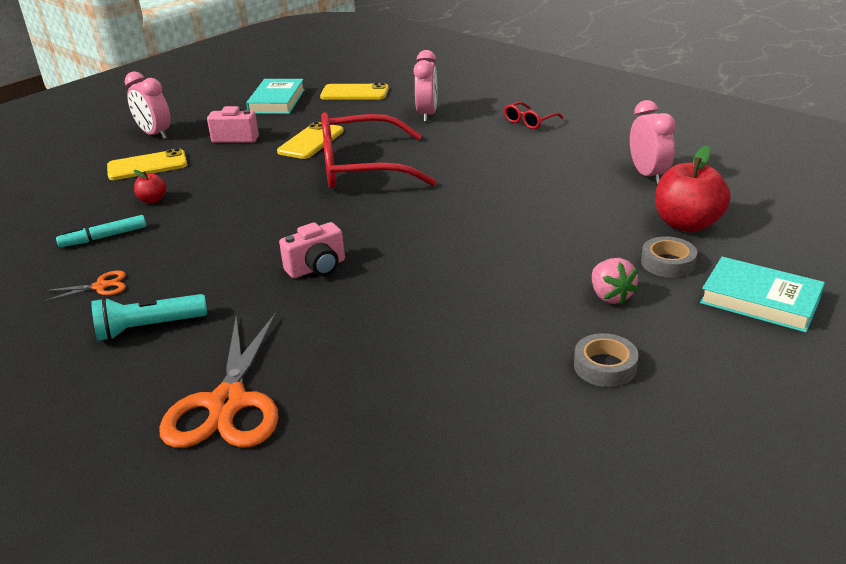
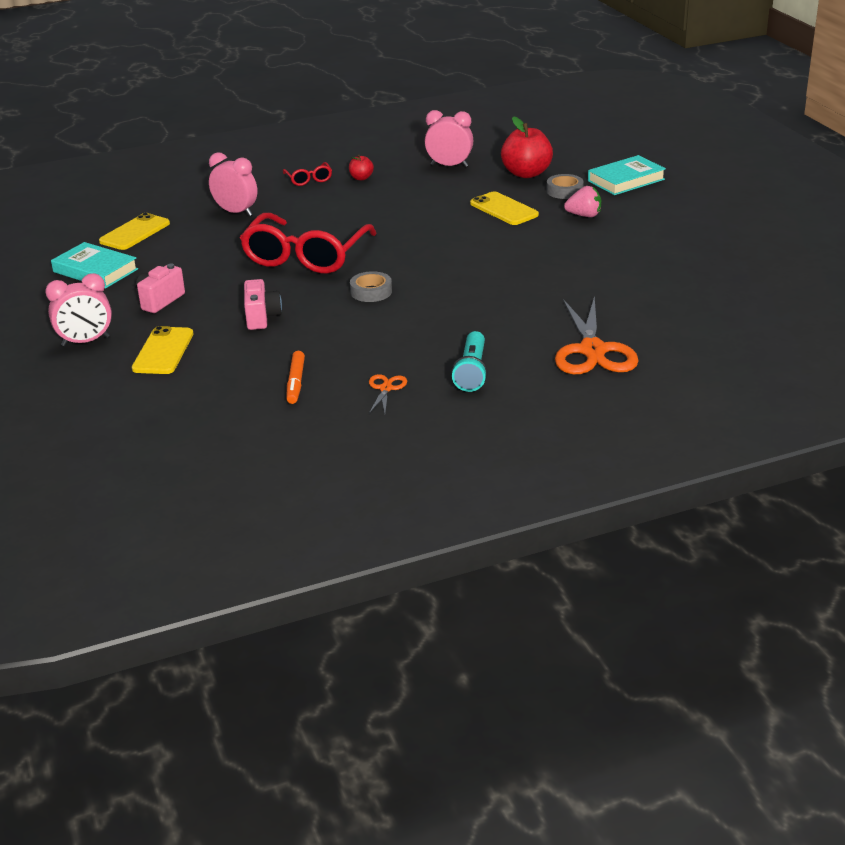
camera: 65 degrees left, 0 degrees up
(104, 237) = (295, 383): turquoise marker -> orange marker
(153, 200) = (247, 354): red apple -> red apple (361, 178)
(228, 404) = (593, 351): orange scissors -> orange scissors turned 60 degrees clockwise
(311, 141) = (220, 268): yellow phone -> yellow phone (504, 209)
(317, 268) = (452, 298): pink camera -> pink camera (261, 317)
(605, 366) = (650, 235): grey tape -> grey tape (371, 292)

